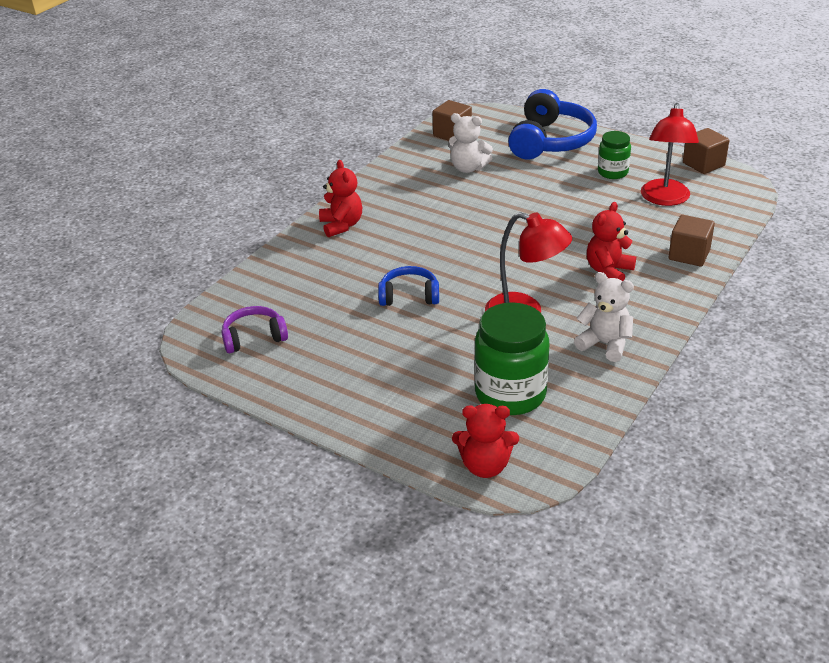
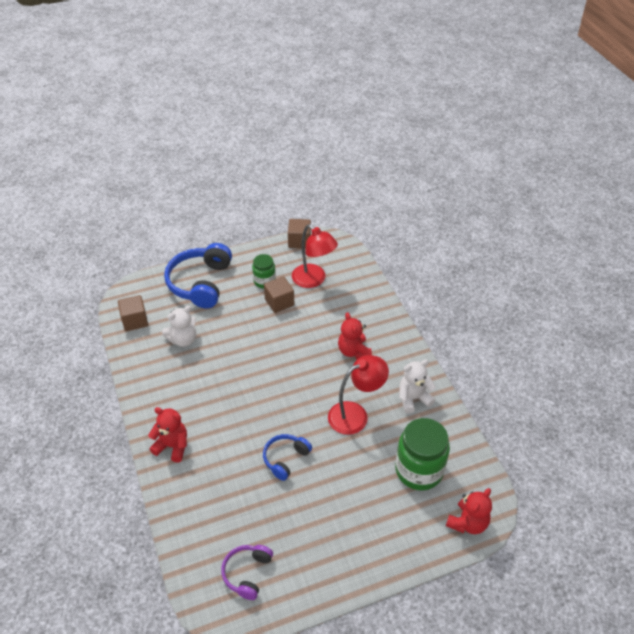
camera: 55 degrees left, 10 degrees up
(550, 141) = (200, 283): blue headphones -> blue headphones turned 135 degrees counterclockwise
(689, 254) = (372, 308): brown cube -> brown cube (279, 302)

